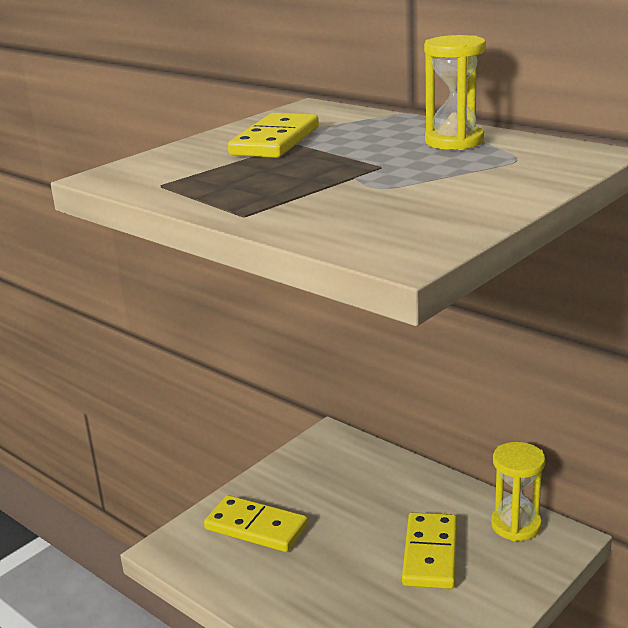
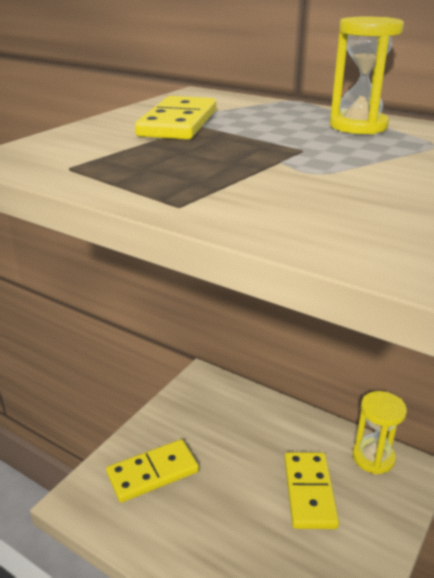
camera: 10 degrees left, 5 degrees up
(256, 527) = (153, 473): yellow domino -> yellow domino turned 45 degrees counterclockwise

